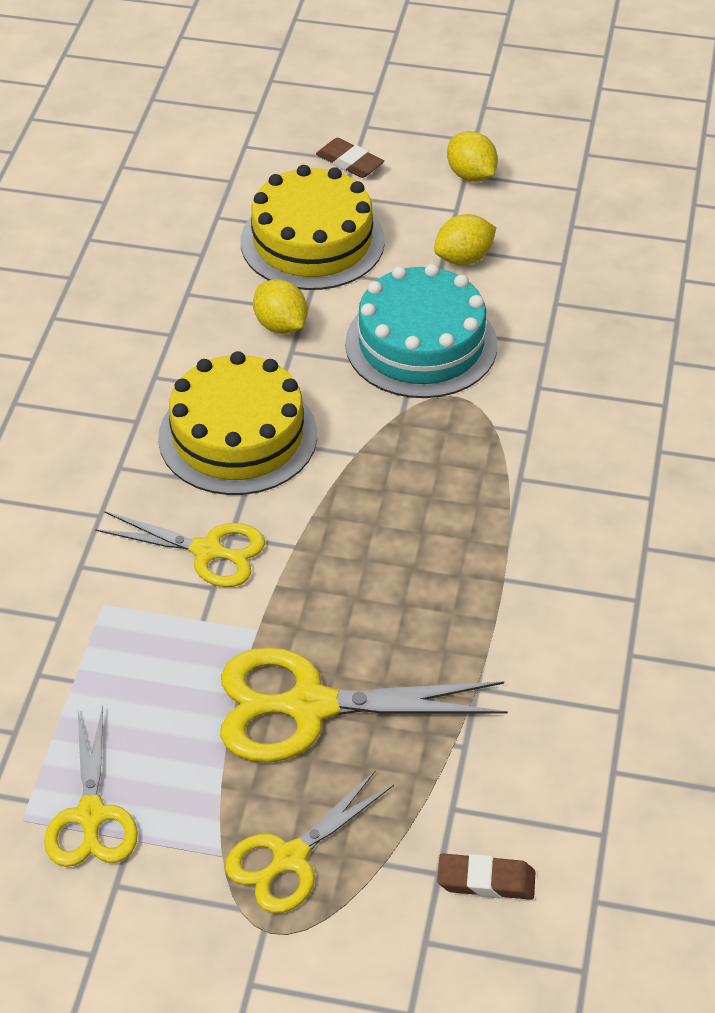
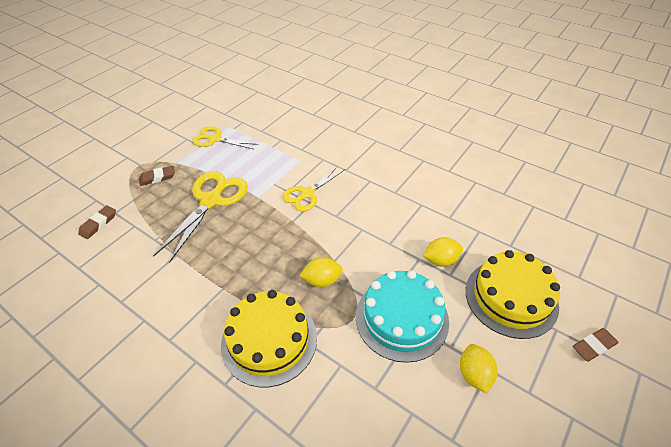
camera: 115 degrees right, 0 degrees up
(237, 436) = (368, 221): yellow cake -> yellow cake (269, 340)
(290, 858) = (157, 178): yellow scissors -> brown eraser
(471, 175) = (571, 421): yellow lemon -> yellow lemon (322, 280)

